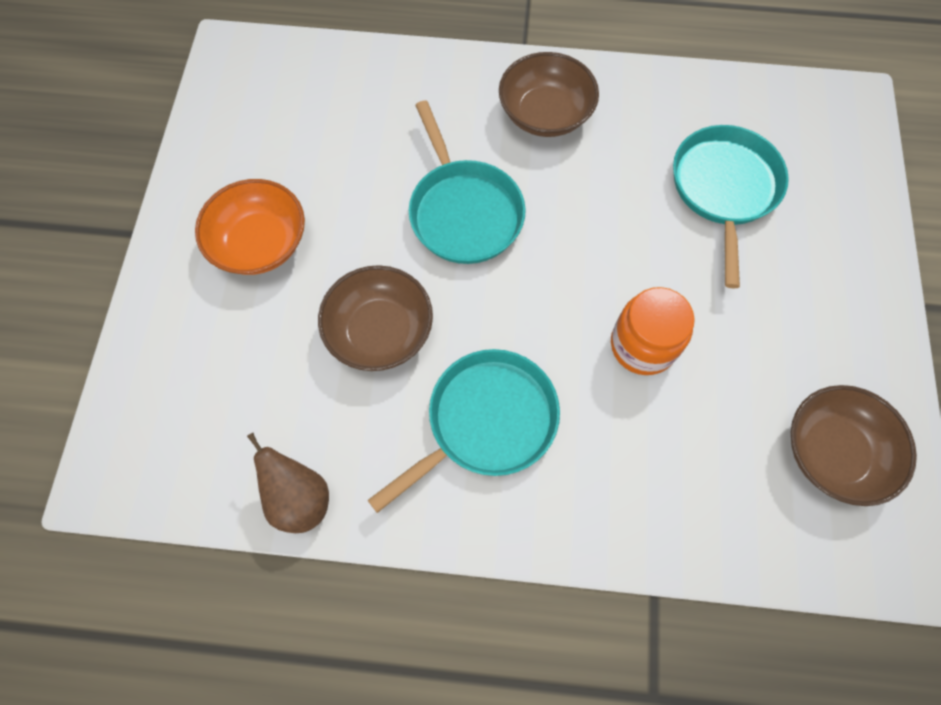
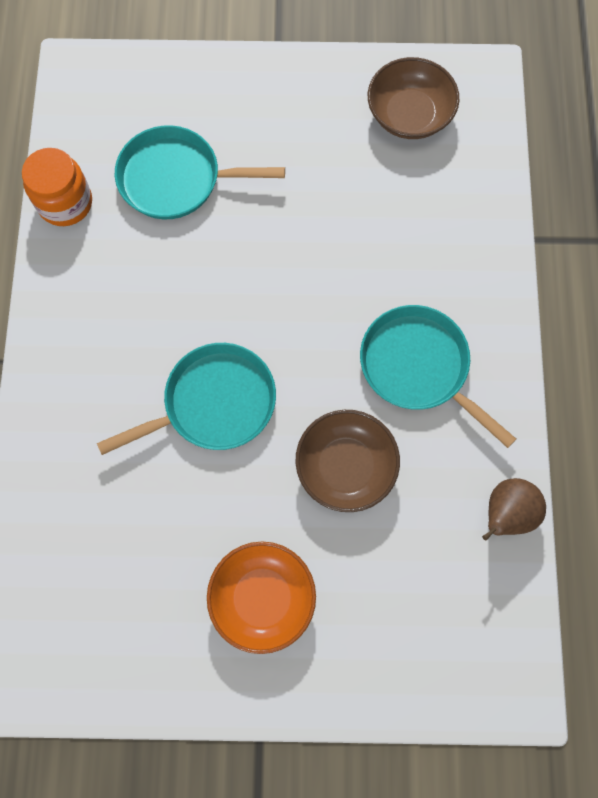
camera: 95 degrees left, 5 degrees up
(545, 114) = (95, 335): brown bowl -> none
(643, 345) = (335, 246): orange jar -> orange jar (65, 203)

